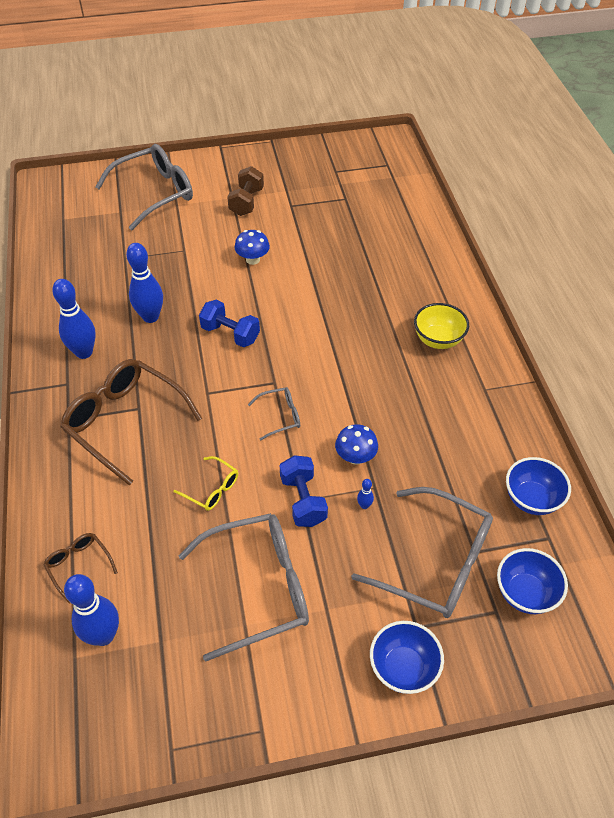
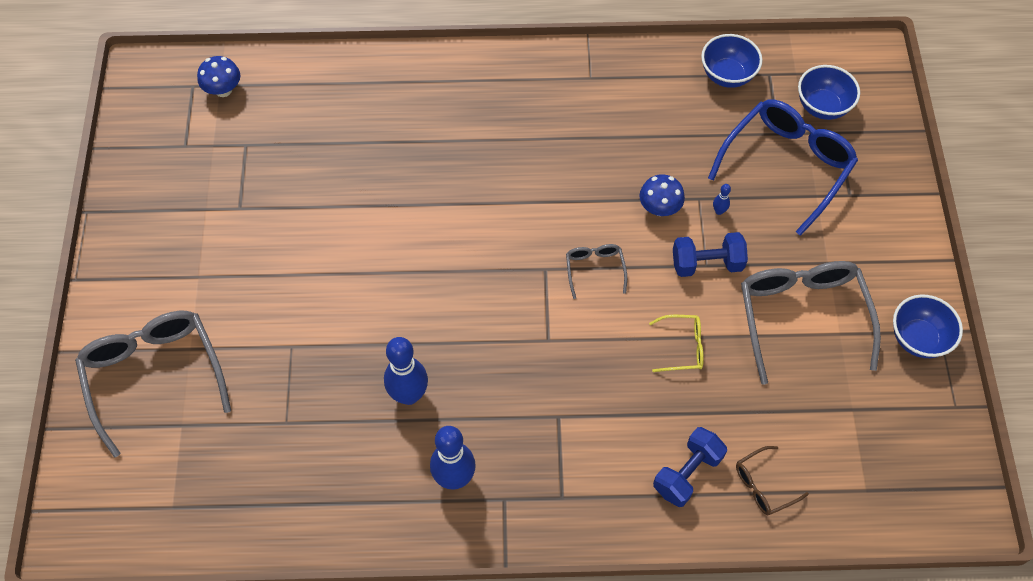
camera: 80 degrees left, 10 degrees up
(103, 635) = (844, 462): blue bowling pin -> none
(125, 422) = (576, 432): brown glasses -> none
(212, 489) = (682, 347): yellow glasses -> yellow glasses turned 45 degrees clockwise
(230, 334) = (459, 306): blue dumbbell -> blue dumbbell (687, 473)
(246, 202) = (214, 260): brown dumbbell -> none
(253, 259) = (333, 266): blue mushroom -> blue mushroom (223, 90)
(403, 668) = (886, 213): blue bowl -> blue bowl (918, 338)
(436, 562) = (787, 165): grey glasses -> blue glasses
(438, 340) = (514, 101): yellow bowl -> none

